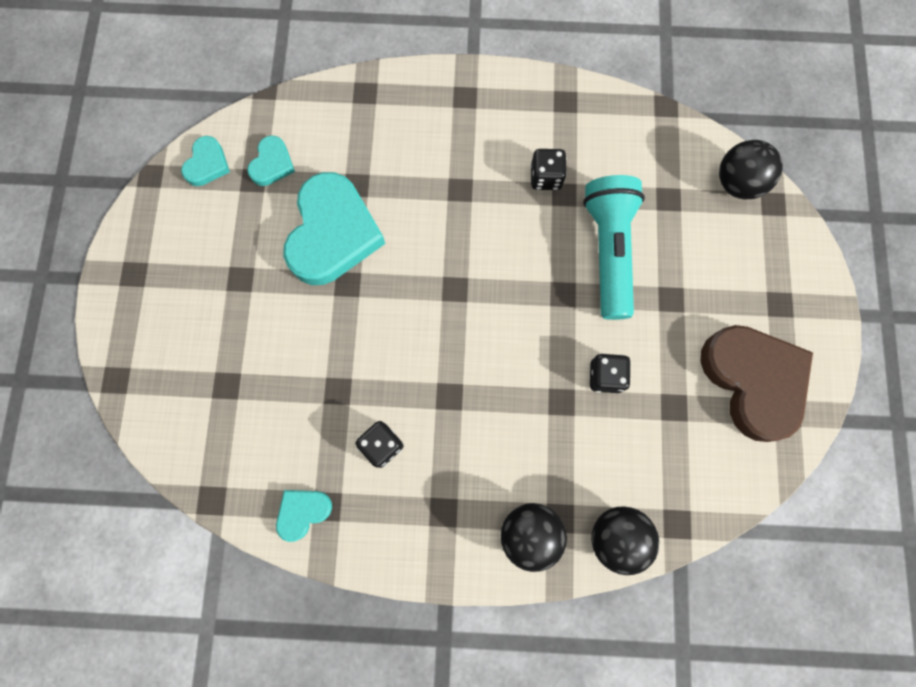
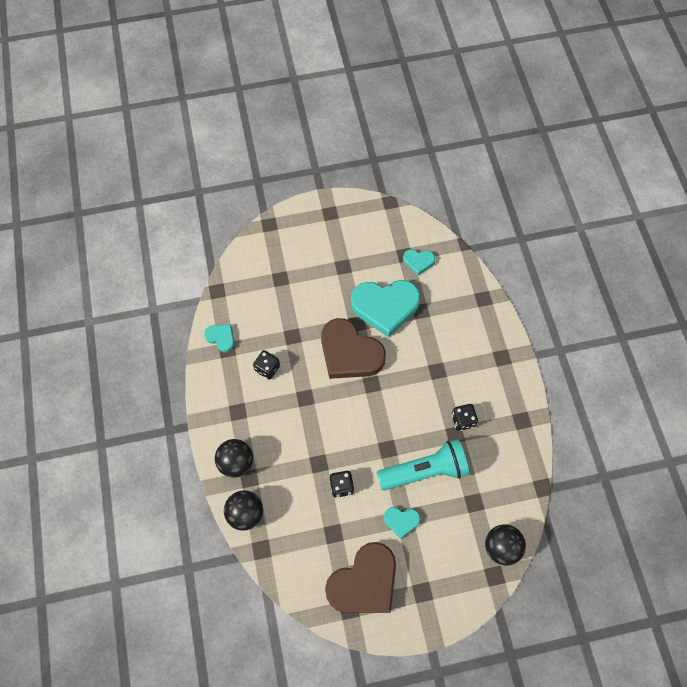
camera: 75 degrees right, 10 degrees down
(207, 164) = (406, 228): turquoise heart -> turquoise heart (401, 521)
(394, 308) = (350, 353): none -> brown heart

